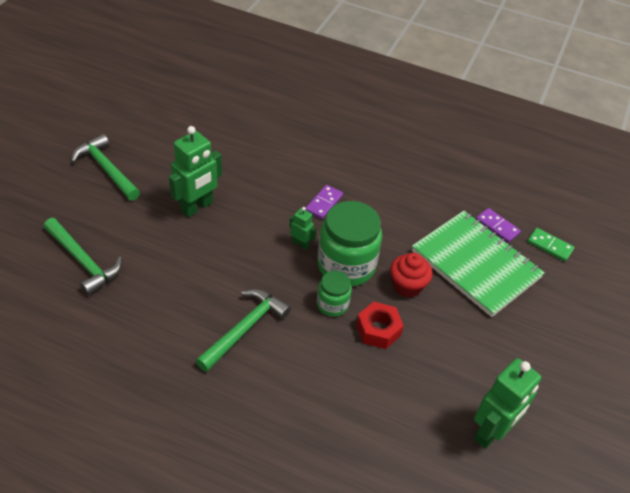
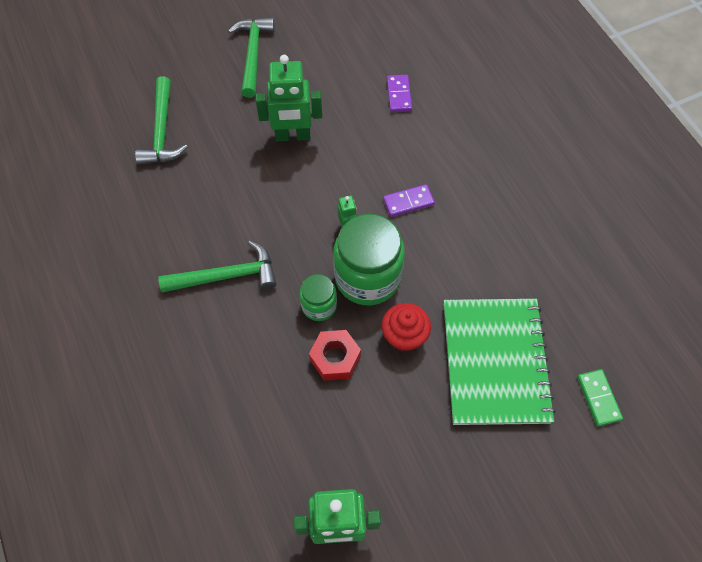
camera: 45 degrees right, 15 degrees up
(497, 227) = (561, 339): purple domino -> purple domino (398, 95)

